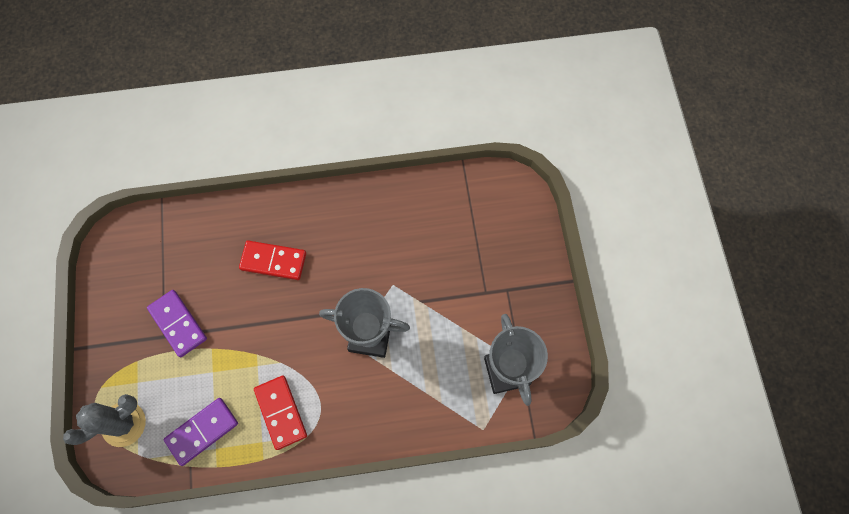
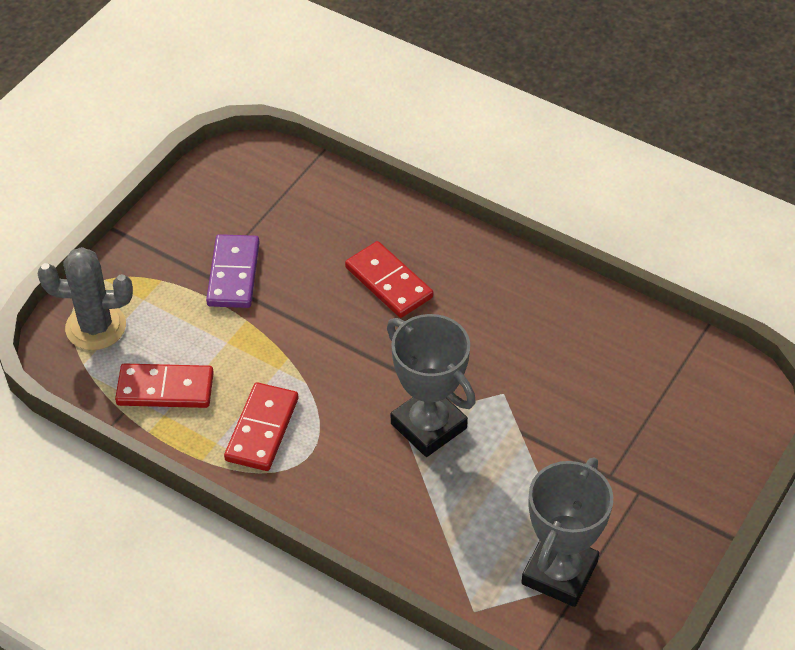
camera: 40 degrees right, 20 degrees down
(202, 431) = (165, 389): purple domino -> red domino

